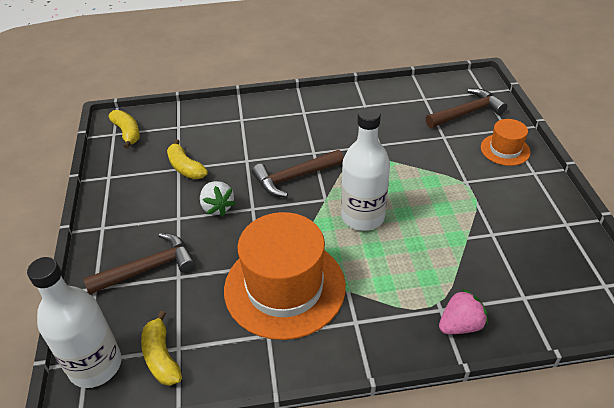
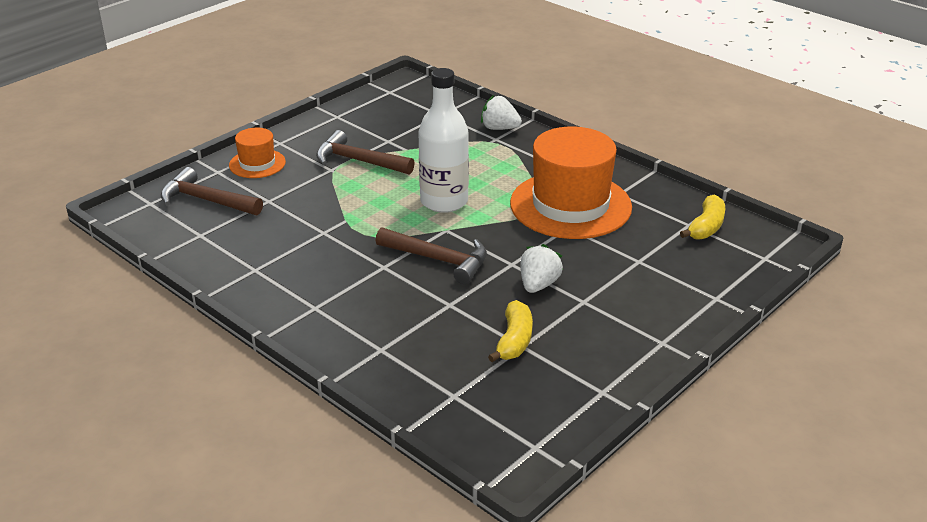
camera: 130 degrees left, 10 degrees down
(95, 365) = (759, 251): white bottle -> none
(127, 133) = (518, 434): yellow banana -> none
(149, 268) = (655, 281): brown hammer -> brown hammer (358, 161)
(460, 325) = (499, 128): pink strawberry -> white strawberry

